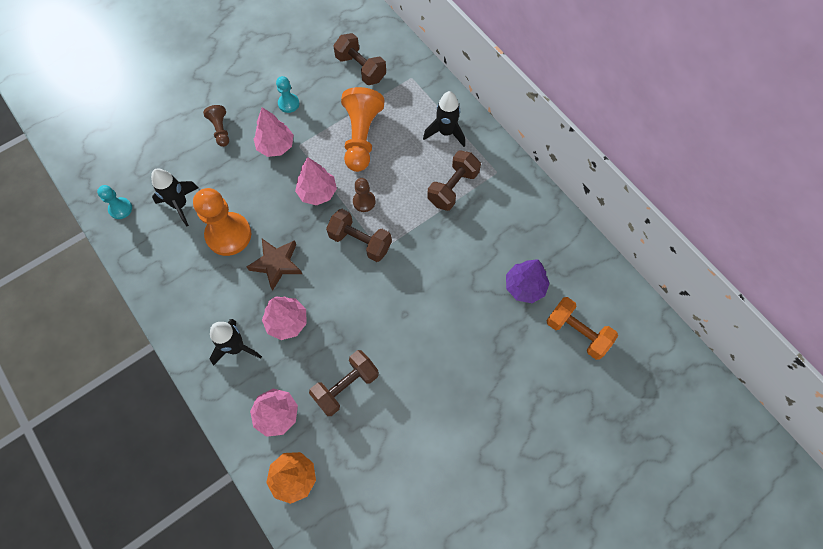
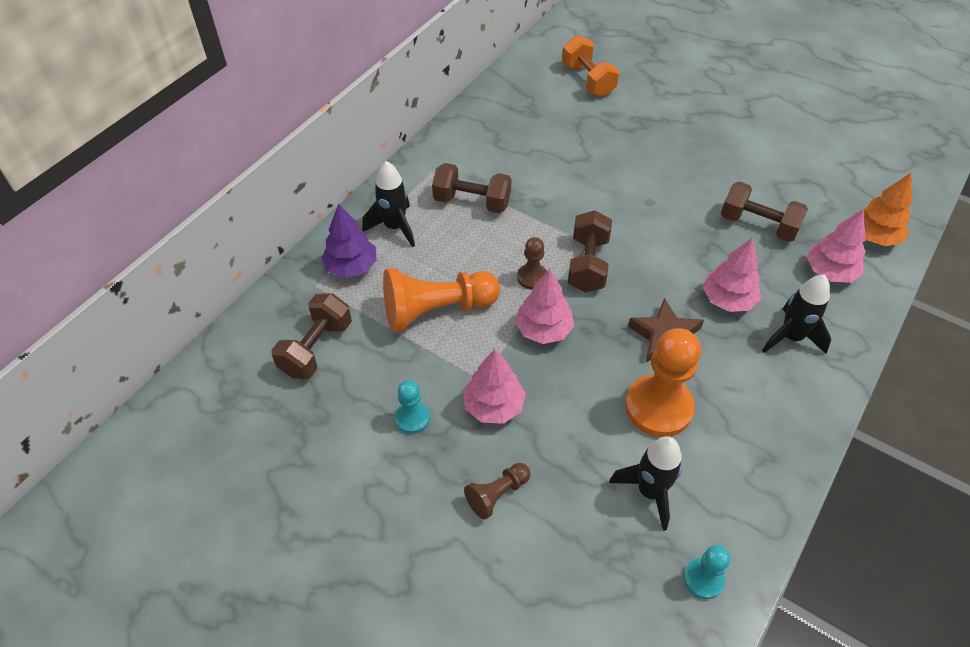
camera: 110 degrees left, 15 degrees down
(524, 286) = (562, 122): purple tree -> purple tree (351, 267)
(577, 333) = (588, 80): orange dumbbell -> orange dumbbell turned 45 degrees counterclockwise

